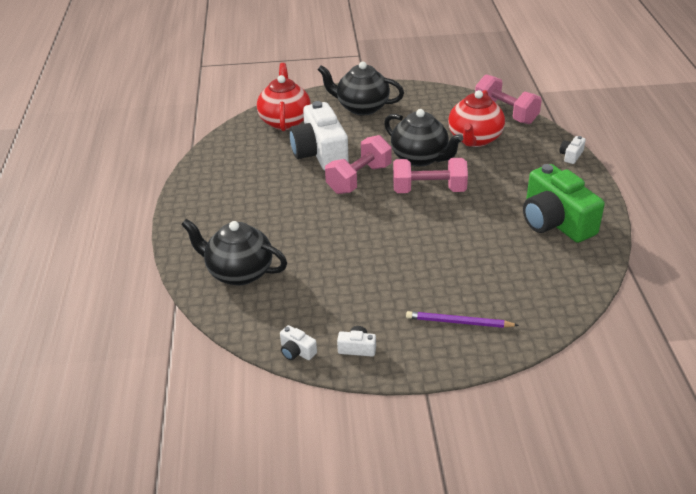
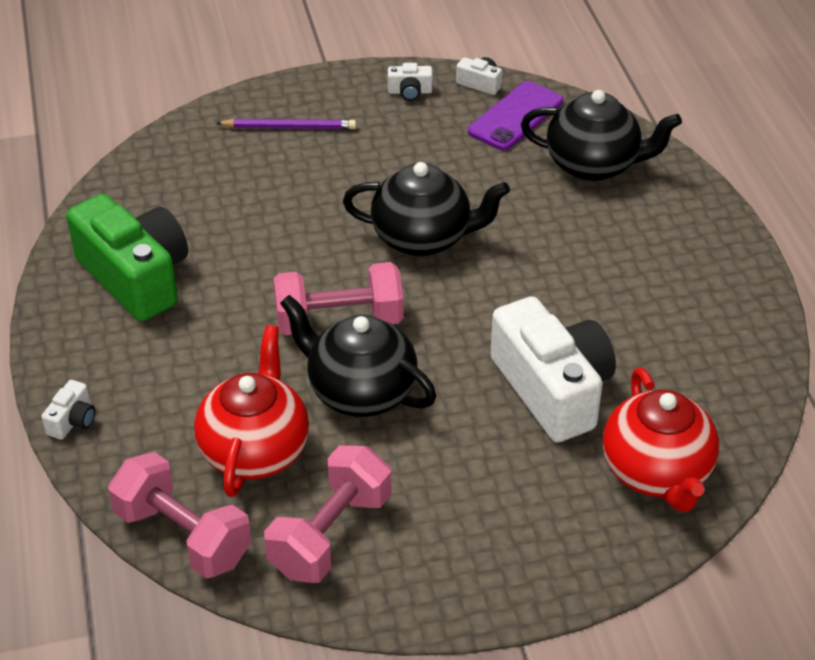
camera: 170 degrees right, 5 degrees up
(279, 317) = (515, 116): none -> purple phone
(359, 179) = (464, 335): pink dumbbell -> pink dumbbell (330, 535)
(361, 107) = (504, 530): black teapot -> black teapot (423, 238)

